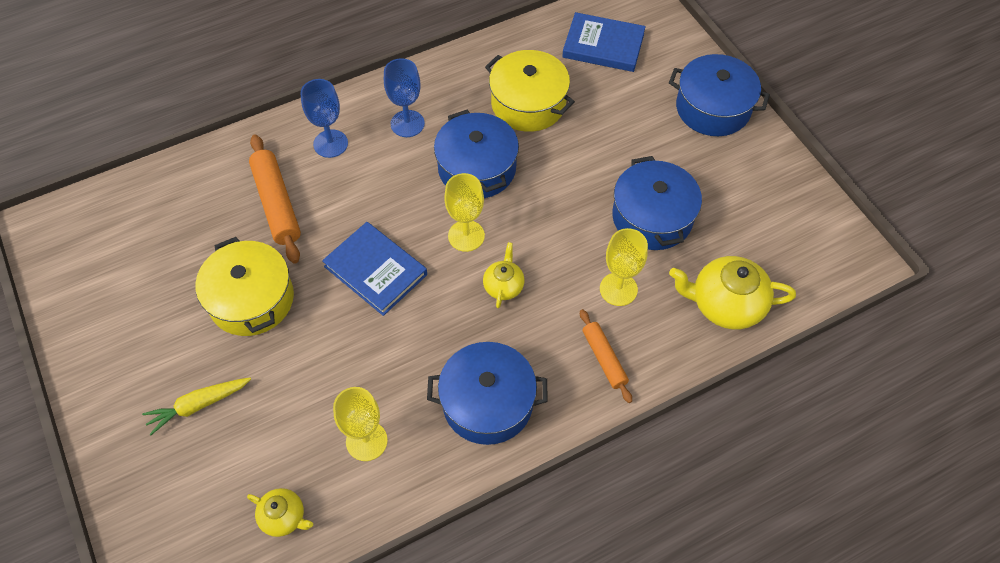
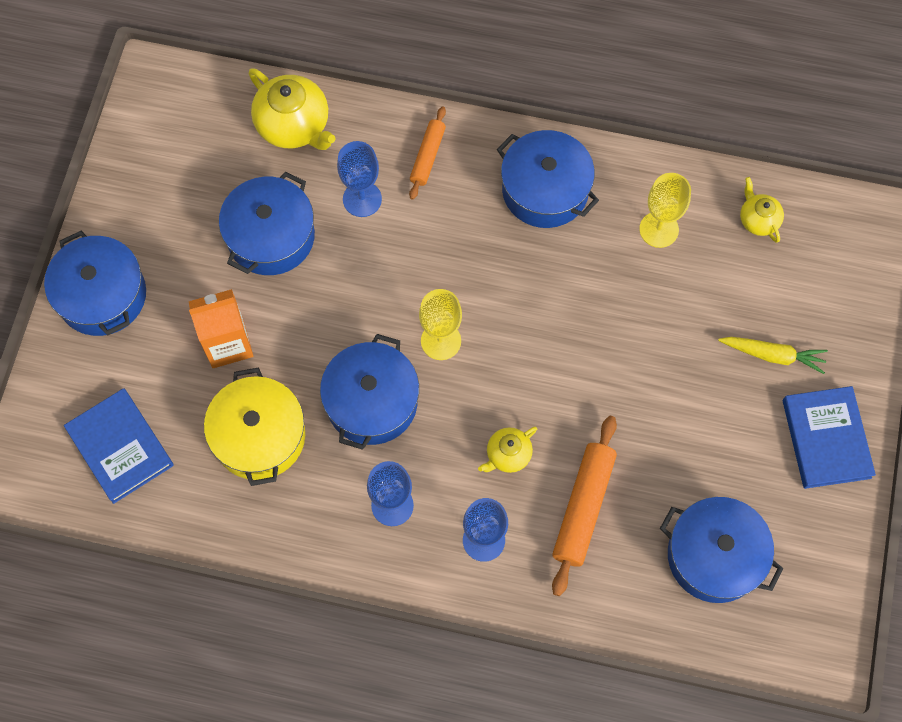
camera: 140 degrees left, 10 degrees up
(160, 236) = (714, 556): none -> blue pot
(251, 299) = (670, 421): yellow pot -> none
(375, 270) = (545, 367): blue book -> blue book (826, 439)
(503, 286) = (450, 271): yellow teapot -> yellow teapot (507, 455)
(604, 136) = (228, 344): none -> orange carton
(618, 289) = (362, 199): yellow goblet -> blue goblet

